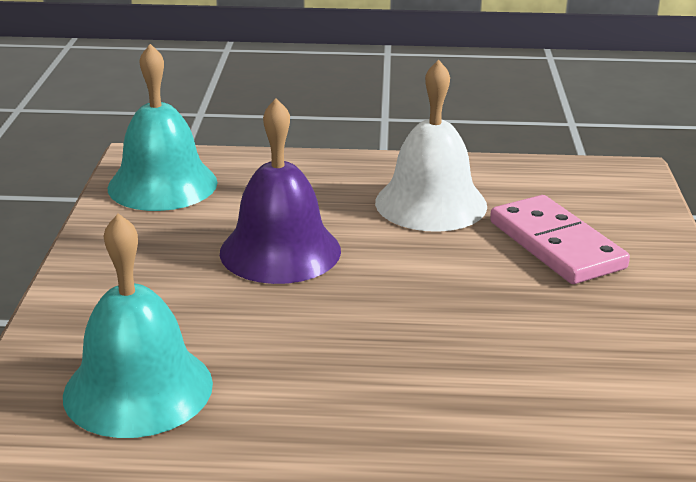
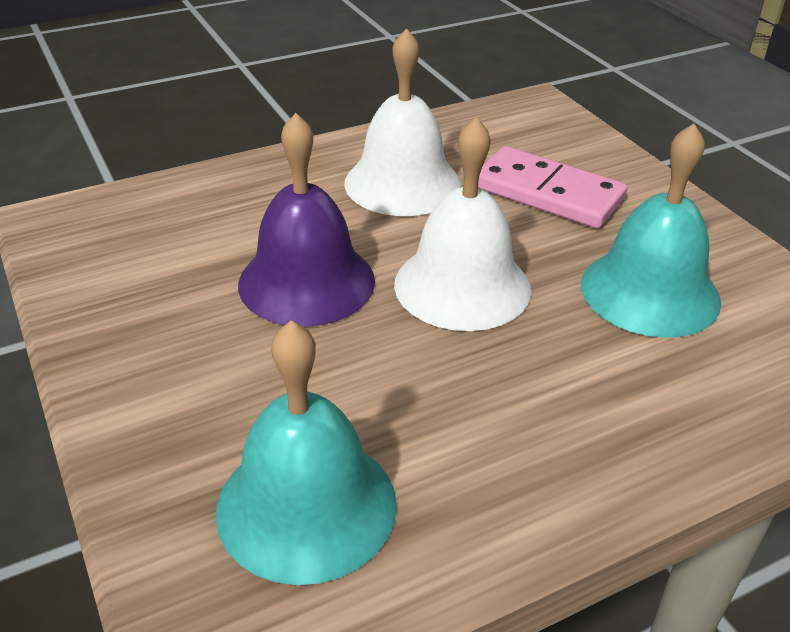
camera: 30 degrees left, 10 degrees up
(162, 184) = (106, 243): turquoise bell -> turquoise bell (650, 291)
(402, 290) = (462, 286): none -> white bell

